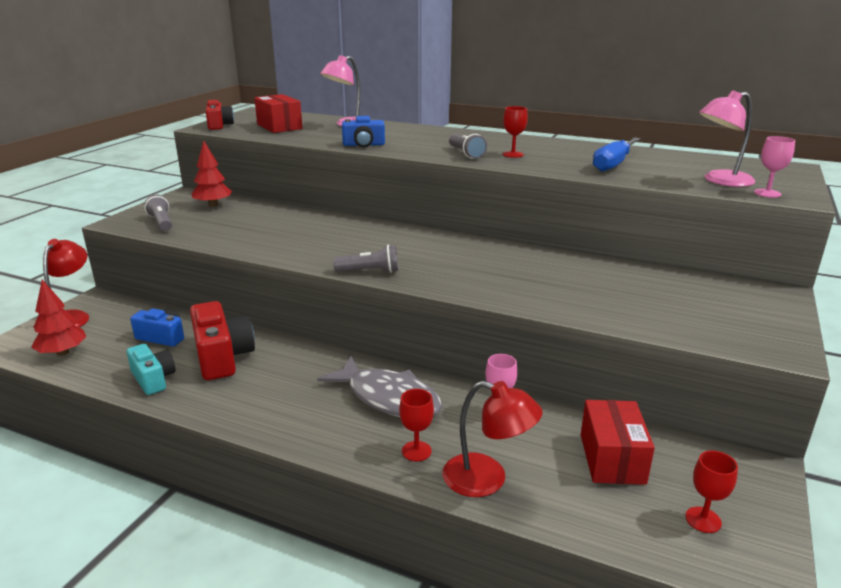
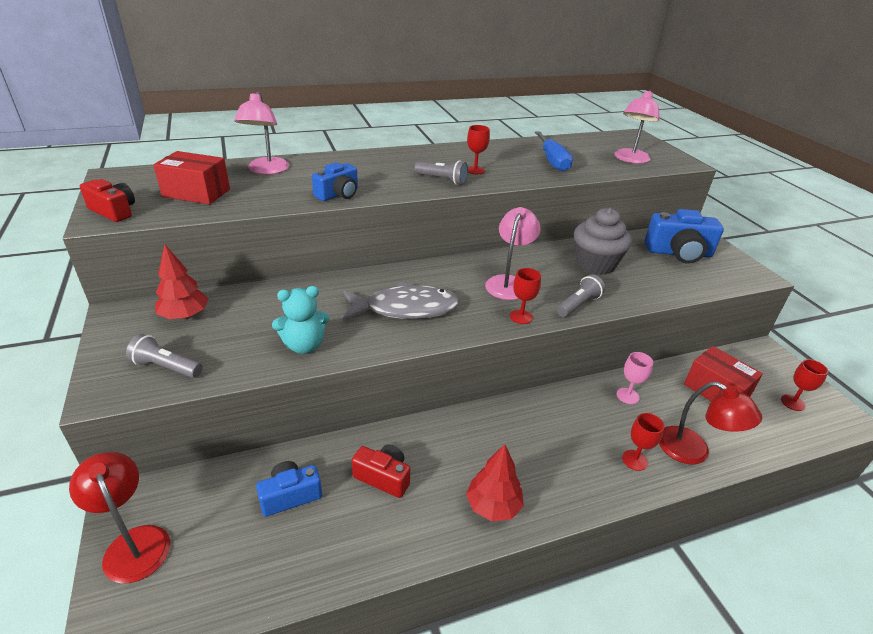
camera: 45 degrees left, 10 degrees up
(63, 352) = (206, 590): red tree -> red tree (493, 506)
(153, 379) = (360, 545): turquoise camera -> none
(222, 357) = (383, 477): red camera -> red camera, size x0.62
(244, 239) = (304, 345): none -> turquoise teddy bear
(369, 271) = (472, 327): grey flashlight -> grey flashlight (578, 305)
(388, 398) = (558, 429): grey fish -> grey fish (405, 309)
(422, 280) = (521, 317): none -> red goblet
(459, 259) = (508, 283): none -> pink lamp
(487, 479) = (693, 451): red lamp -> red lamp turned 60 degrees clockwise
(578, 275) = (595, 264): none -> grey cupcake
(708, 300) = (678, 253): none -> blue camera
(767, 193) = (668, 164): pink goblet -> none

